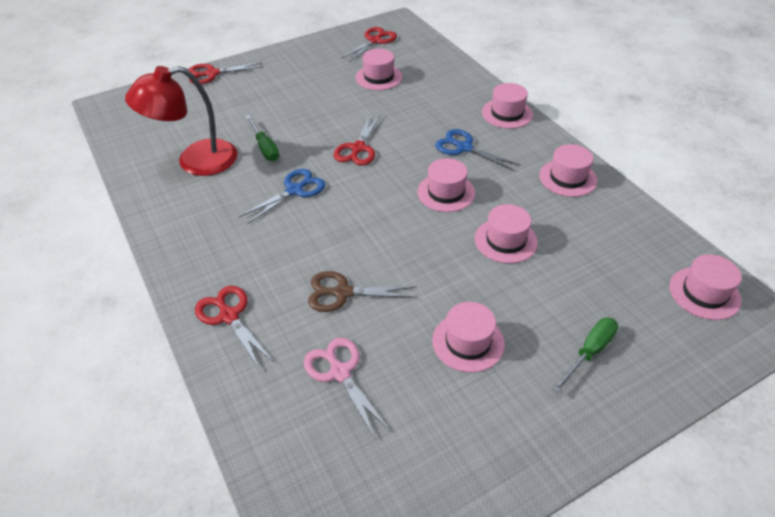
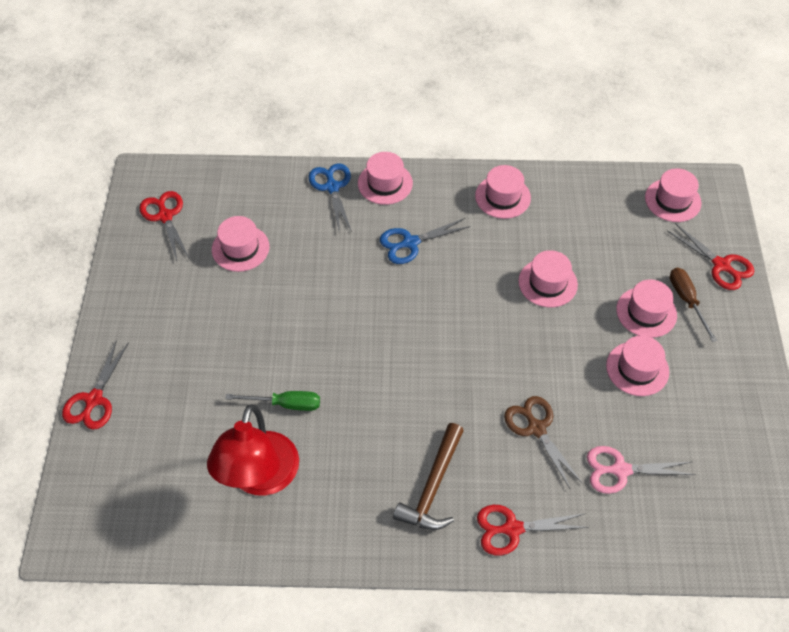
camera: 60 degrees left, 10 degrees up
(242, 250) = (433, 486): none -> brown hammer
(294, 190) = (375, 407): blue scissors -> blue scissors (332, 187)
(343, 293) = (536, 428): brown scissors -> brown scissors turned 120 degrees clockwise
(358, 148) = (348, 324): red scissors -> red scissors (721, 265)
(446, 192) = (462, 290): pink hat -> pink hat (646, 312)
(589, 352) = (687, 300): green screwdriver -> brown screwdriver

